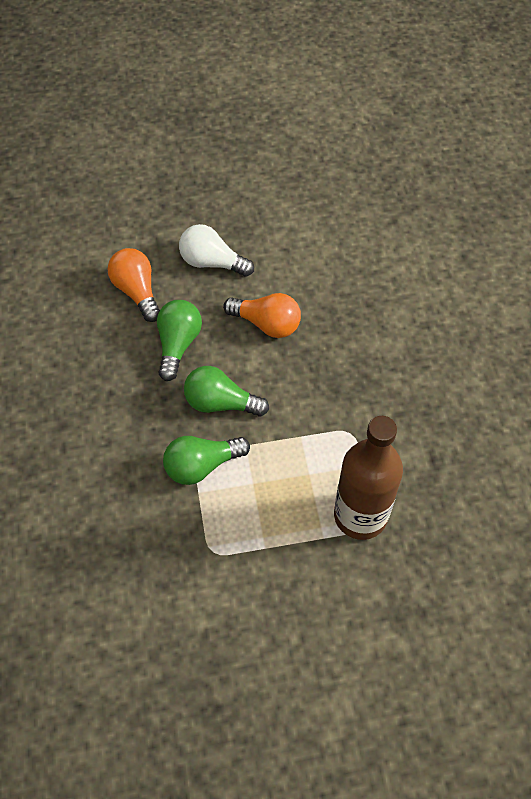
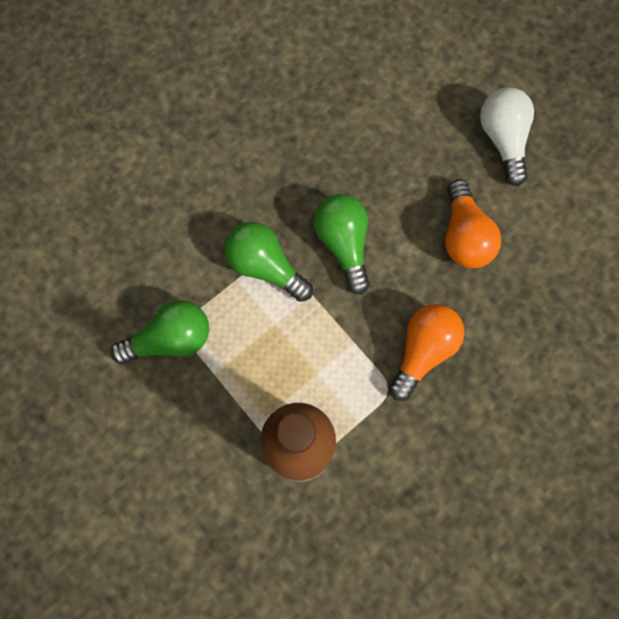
camera: 60 degrees right, 15 degrees up
(137, 291) = (419, 92): orange light bulb -> orange light bulb (423, 350)
(178, 344) = (384, 166): green light bulb -> green light bulb (171, 339)

